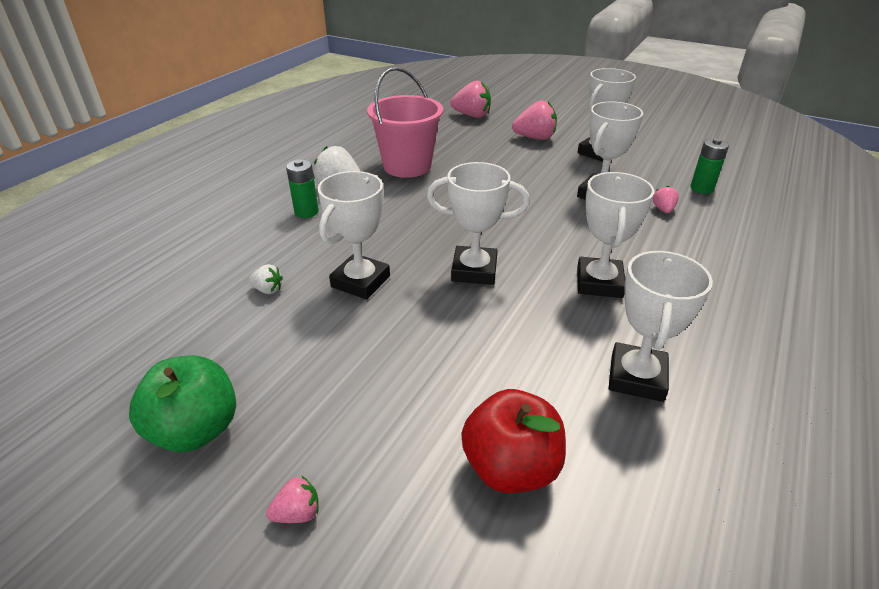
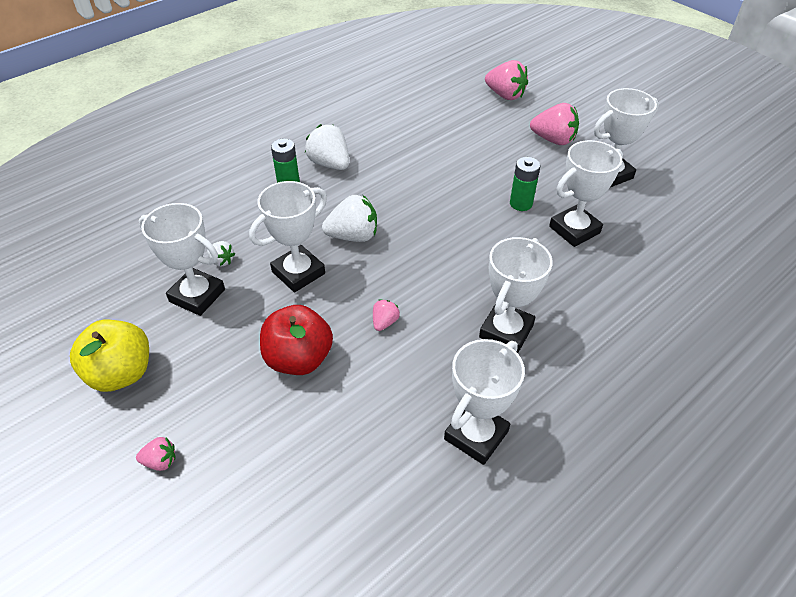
camera: 20 degrees right, 10 degrees up
(196, 430) = (121, 373): green apple -> yellow apple
(399, 240) = (353, 236): none -> white strawberry
(407, 166) = (404, 150): pink bucket -> none
(474, 270) = (400, 287): white trophy -> white trophy (197, 295)
(511, 467) = (325, 478): red apple -> red apple (299, 359)
(663, 210) = (628, 264): pink strawberry -> pink strawberry (384, 322)
(701, 188) = (691, 247): green battery -> green battery (521, 204)

